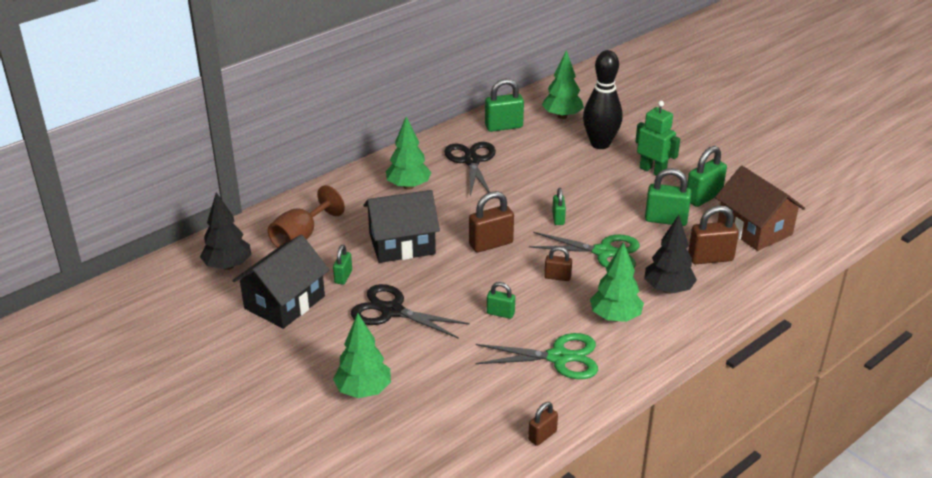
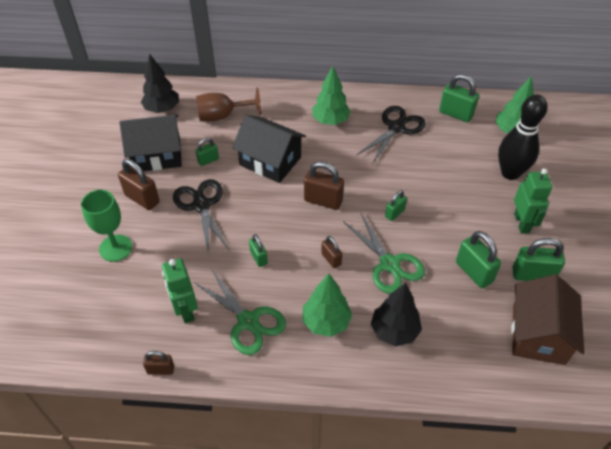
camera: 45 degrees right, 15 degrees up
(363, 390) = (115, 248): green tree -> green goblet
(498, 386) = (185, 310): none -> green robot
(710, 258) = (464, 331): brown padlock -> brown padlock (142, 199)

